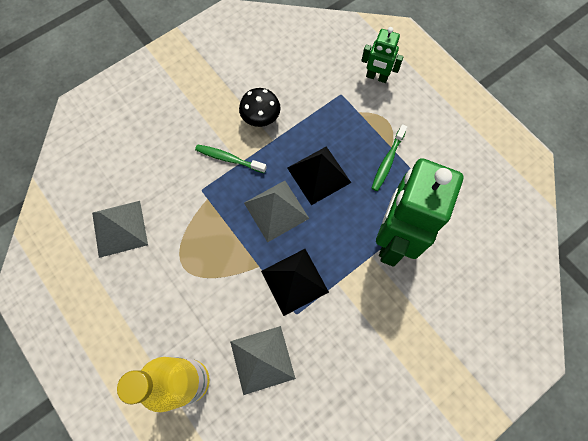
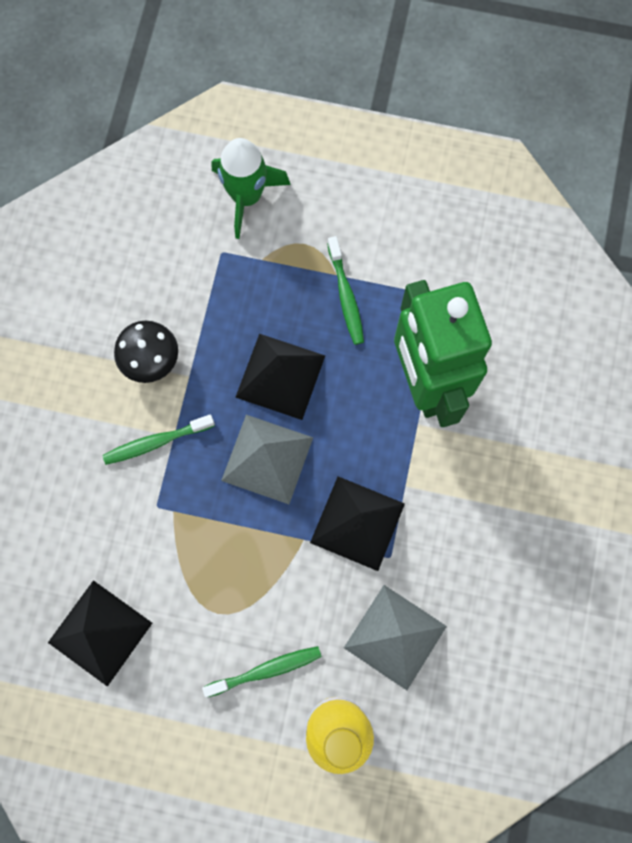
camera: 40 degrees left, 5 degrees up
(120, 228) = (100, 632): grey pyramid -> black pyramid
(180, 318) = (266, 670): none -> green toothbrush
(376, 77) = (246, 196): green robot -> green rocket

